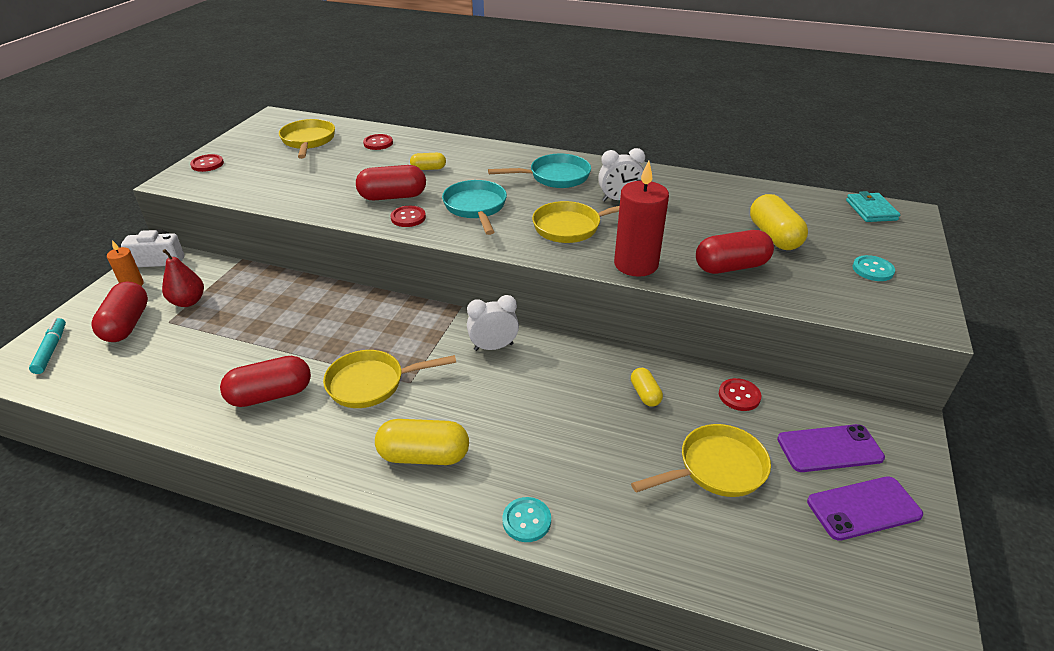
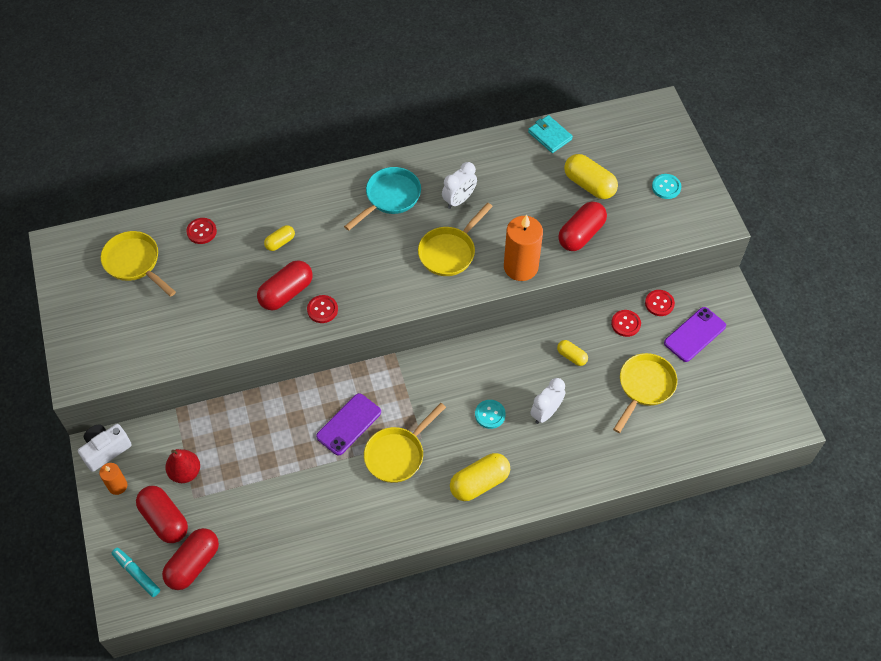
camera: 35 degrees left, 20 degrees up
(207, 164) = (80, 343): red button -> red button (659, 303)
(271, 395) = (340, 504): red capsule -> red capsule (193, 564)
(476, 208) = (362, 269): turquoise pan -> none
(493, 347) = (449, 376): white clock -> white clock (546, 412)
(526, 520) = (570, 485): turquoise button -> turquoise button (490, 415)
(636, 264) = (520, 267): red candle -> orange candle
(863, 508) = (730, 366): purple phone -> purple phone (349, 424)
(871, 210) = (635, 117): turquoise wallet -> turquoise wallet (549, 136)

